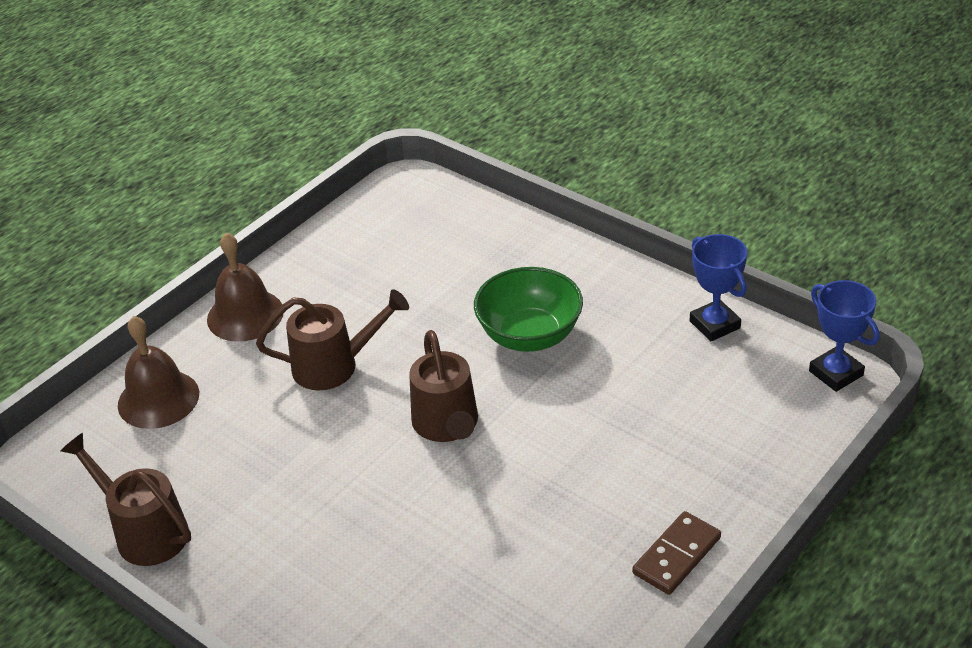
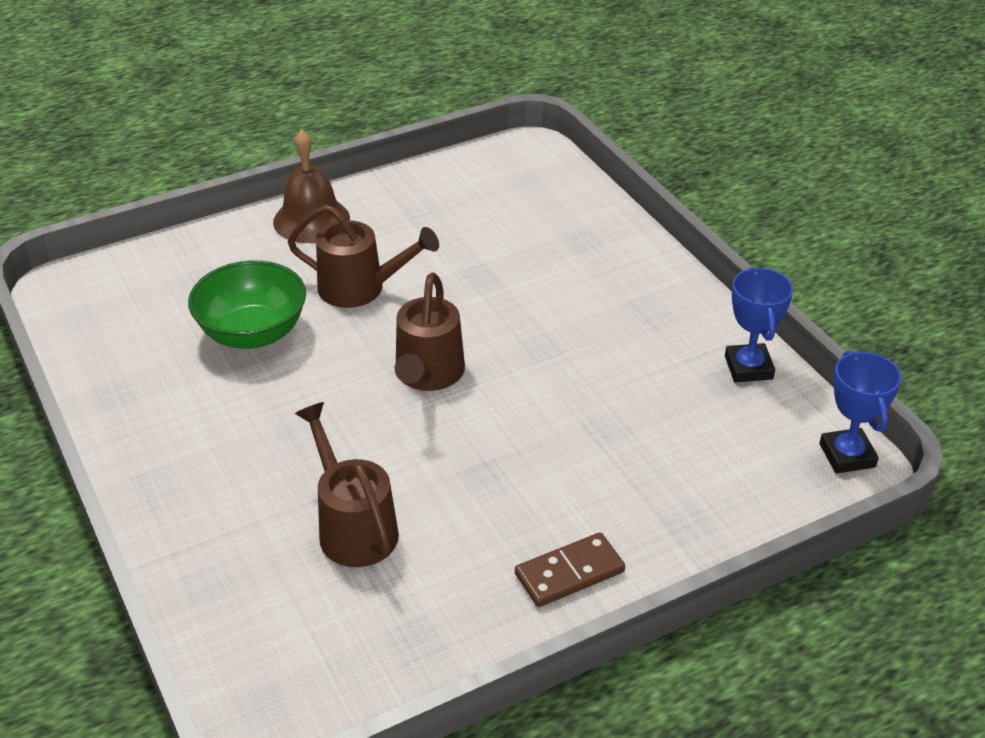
camera: 20 degrees right, 0 degrees up
(144, 531) = (106, 375): brown watering can -> brown watering can (352, 526)
(158, 399) = (191, 267): brown bell -> none
(529, 335) = (557, 319): green bowl -> green bowl (253, 333)

